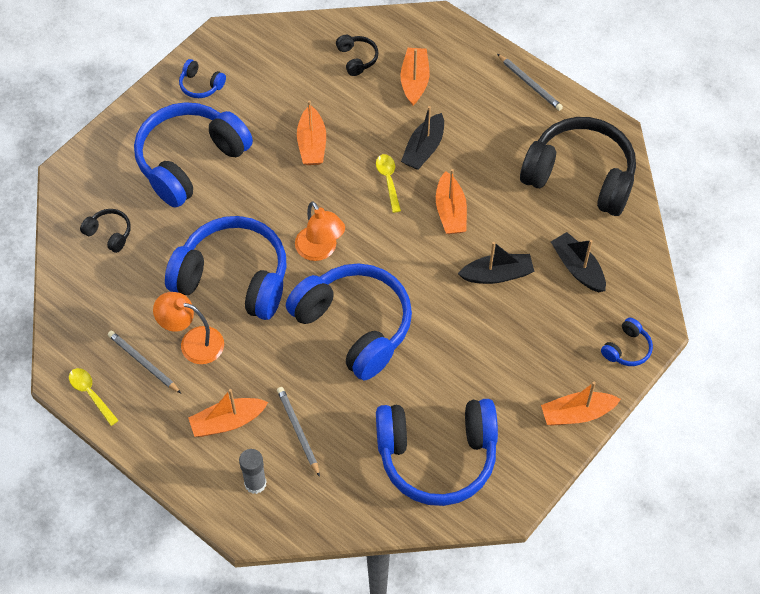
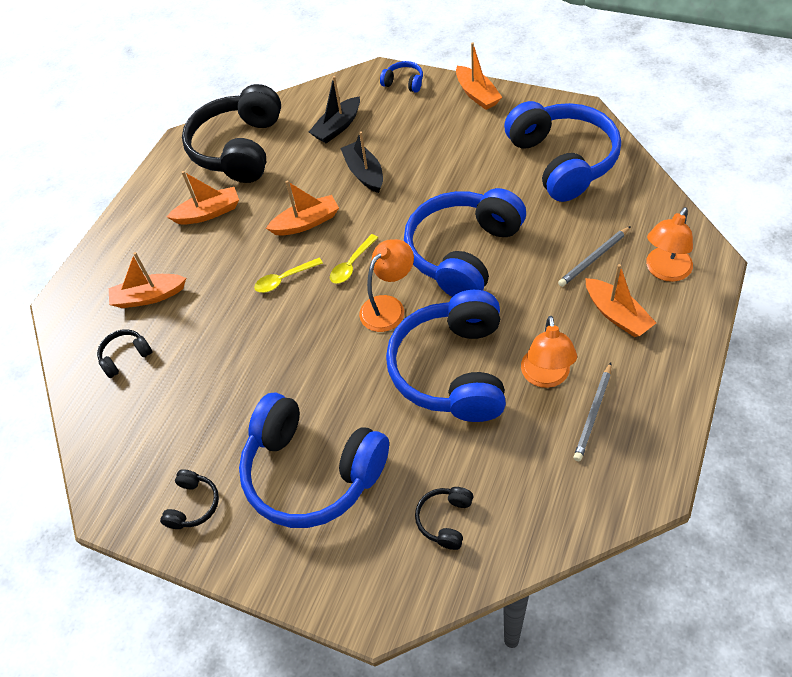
camera: 100 degrees left, 5 degrees down
(91, 394) = (657, 449): yellow spoon -> yellow spoon (352, 264)
(201, 85) = (193, 505): blue headphones -> black headphones
(255, 483) = (664, 271): grey glue stick -> orange lamp
(312, 144) = (254, 359): orange boat -> orange boat (208, 213)
(424, 149) = (236, 263): black boat -> none
(530, 84) = (137, 208): grey pencil -> none

